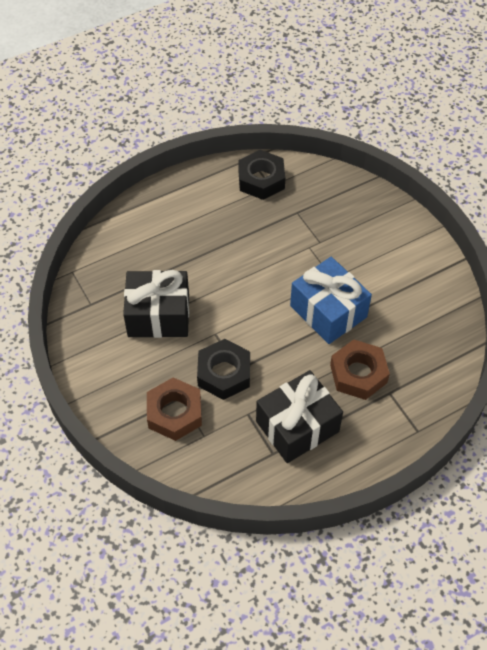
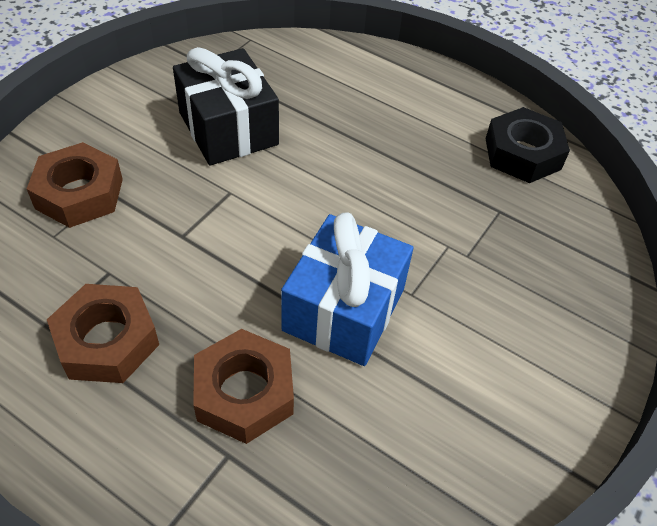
camera: 60 degrees right, 5 degrees down
(224, 373) = (166, 223): black nut -> none
(297, 426) = (107, 341): black gift -> brown nut

